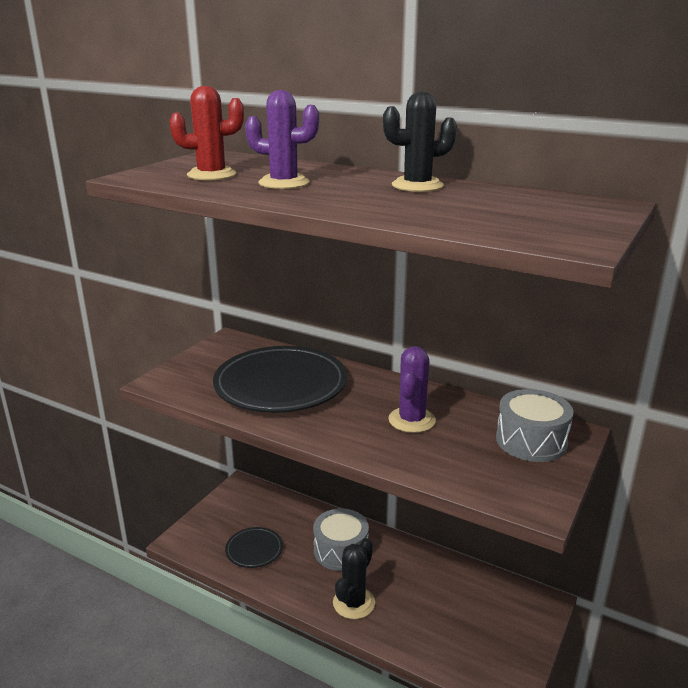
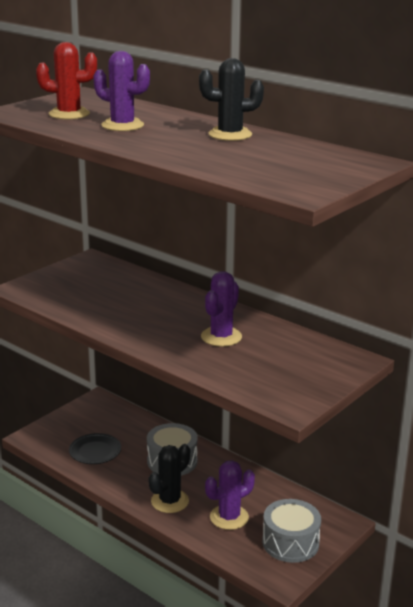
camera: 10 degrees right, 0 degrees up
(280, 385) = (121, 300): black plate -> none
(424, 614) = (229, 517): none -> purple cactus
(531, 441) = (315, 362): grey drum -> grey drum (290, 542)

